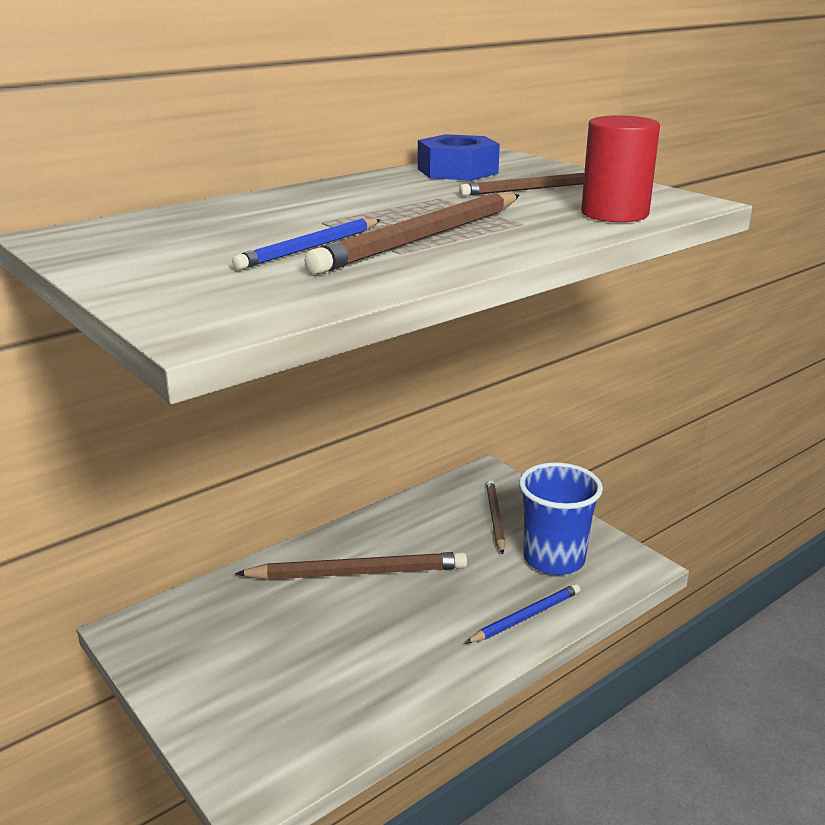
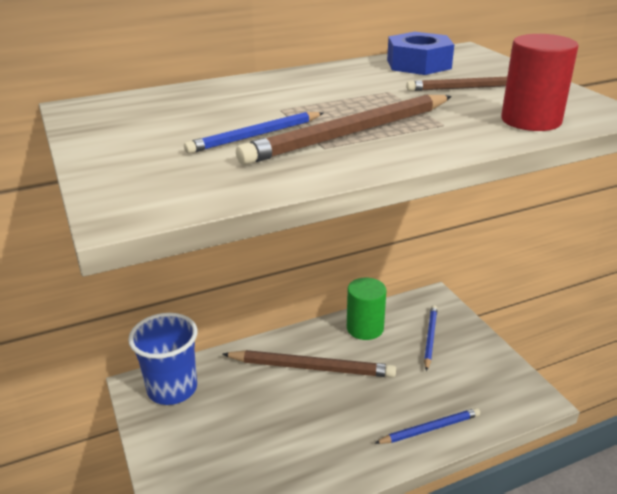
camera: 15 degrees right, 5 degrees up
(411, 518) = (365, 328): none -> green cylinder
(495, 518) = (430, 338): brown pencil -> blue pencil
(554, 559) = (467, 382): blue cup -> blue cup (172, 389)

